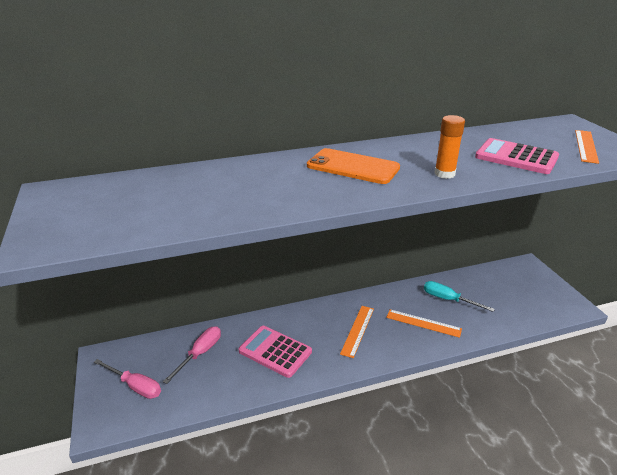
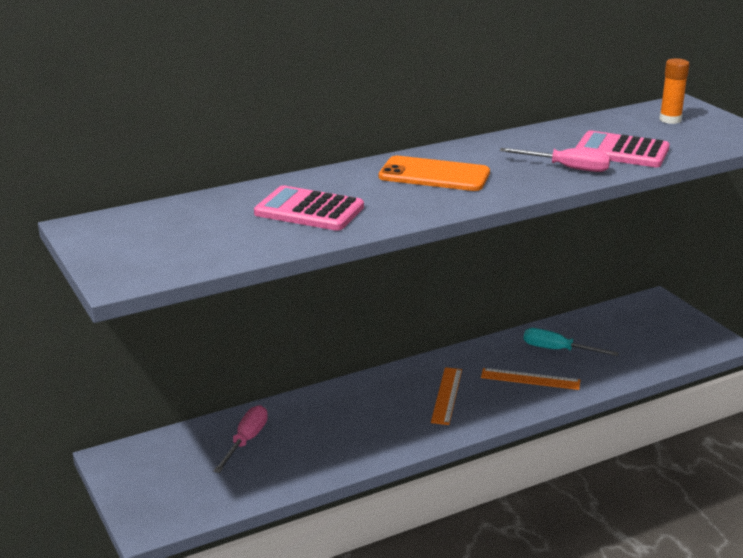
camera: 10 degrees left, 5 degrees down
(135, 386) = (175, 483): pink screwdriver -> pink screwdriver (567, 168)
(275, 351) = (345, 429): pink calculator -> pink calculator (309, 210)
(444, 174) = (543, 175): orange glue stick -> orange glue stick (670, 120)
(586, 146) = (701, 133): orange ruler -> none

